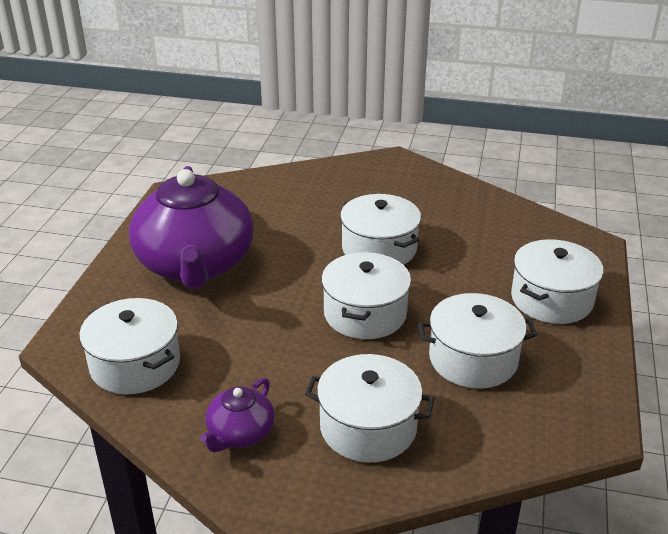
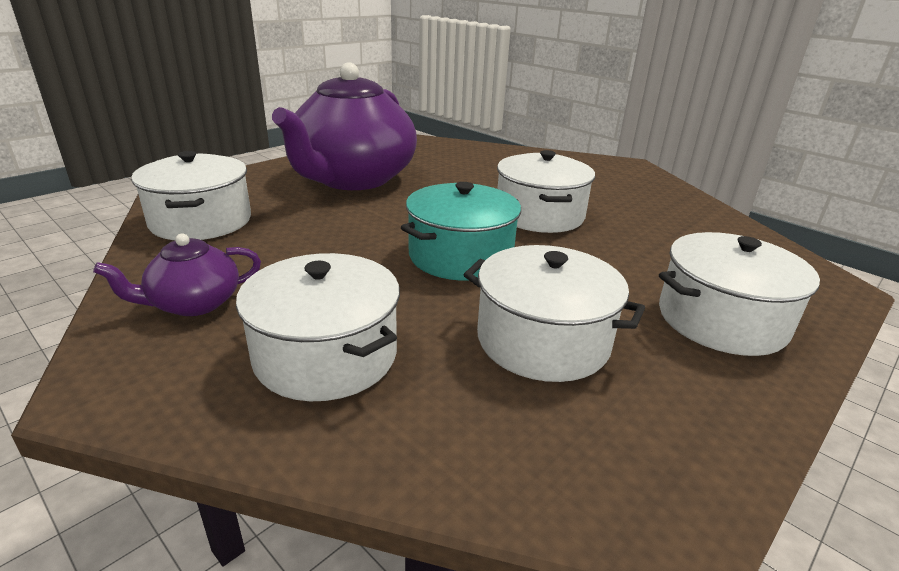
camera: 30 degrees right, 5 degrees down
(365, 313) = (460, 256): white pot -> turquoise pot

